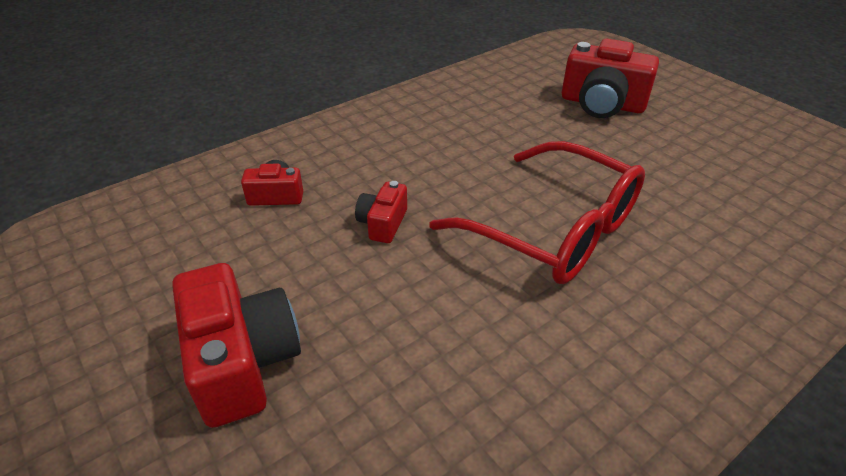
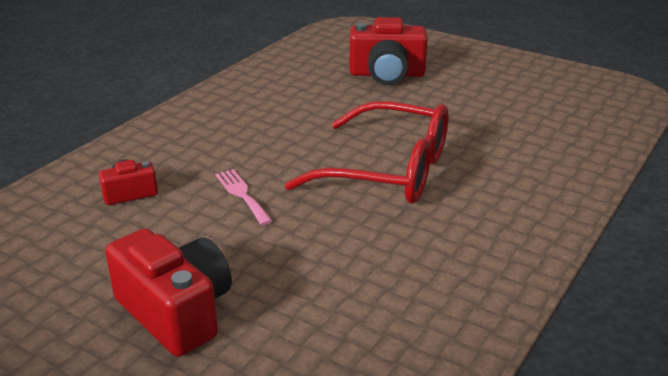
camera: 20 degrees left, 10 degrees down
(383, 223) = (242, 194): red camera -> pink fork

